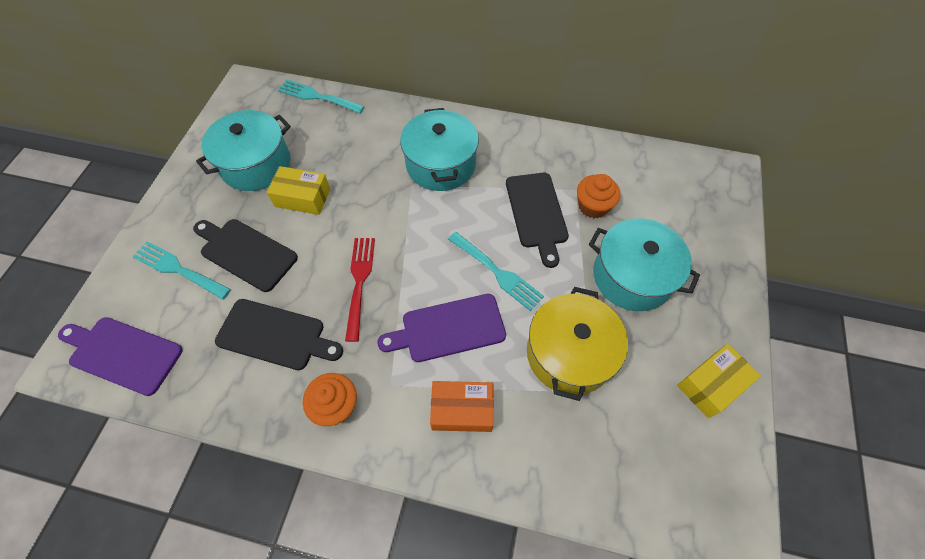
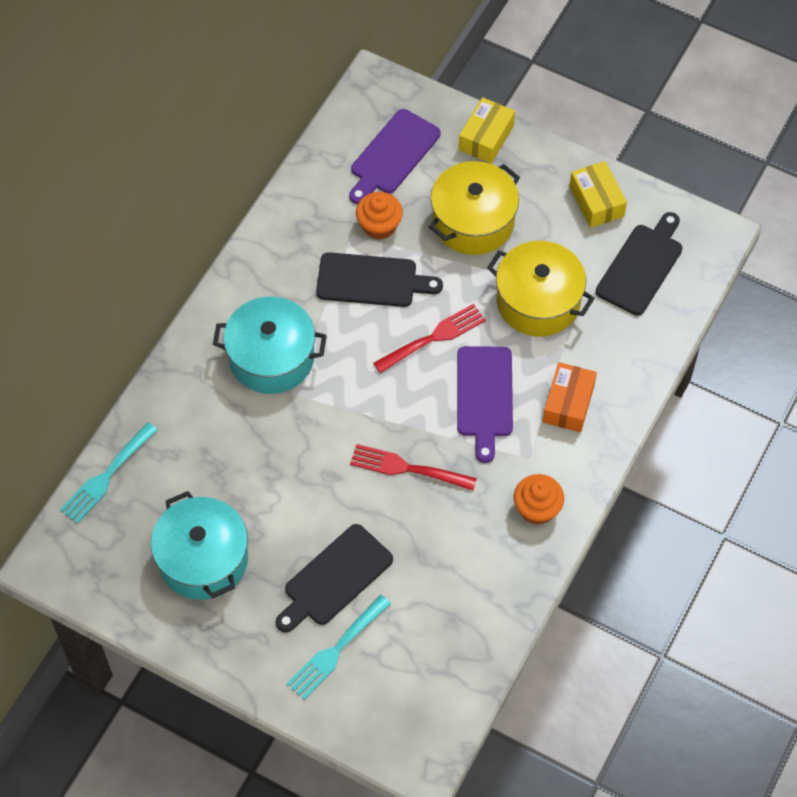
camera: 75 degrees left, 0 degrees up
(122, 354) = (428, 705): purple cutting board -> purple cutting board (393, 155)
(275, 335) = (447, 555): black cutting board -> black cutting board (641, 266)
(302, 197) = (273, 511): yellow box -> yellow box (486, 138)
(497, 272) = (433, 338): turquoise fork -> red fork
(632, 276) = (473, 221): turquoise pot -> yellow pot

